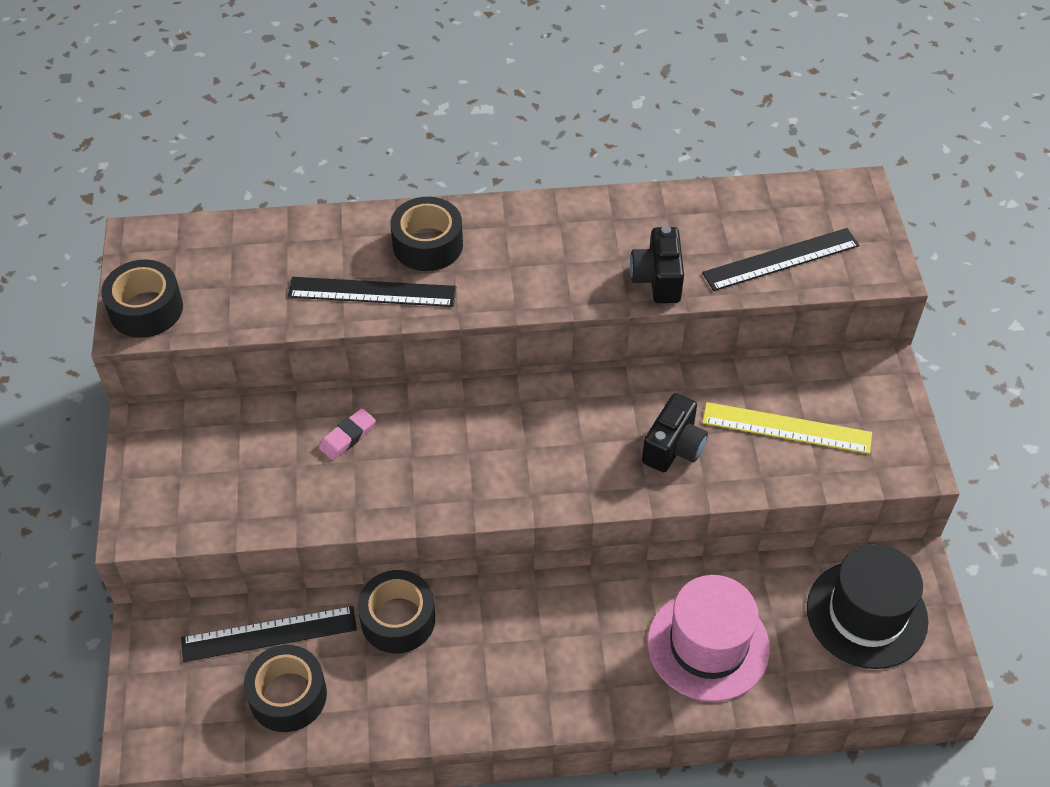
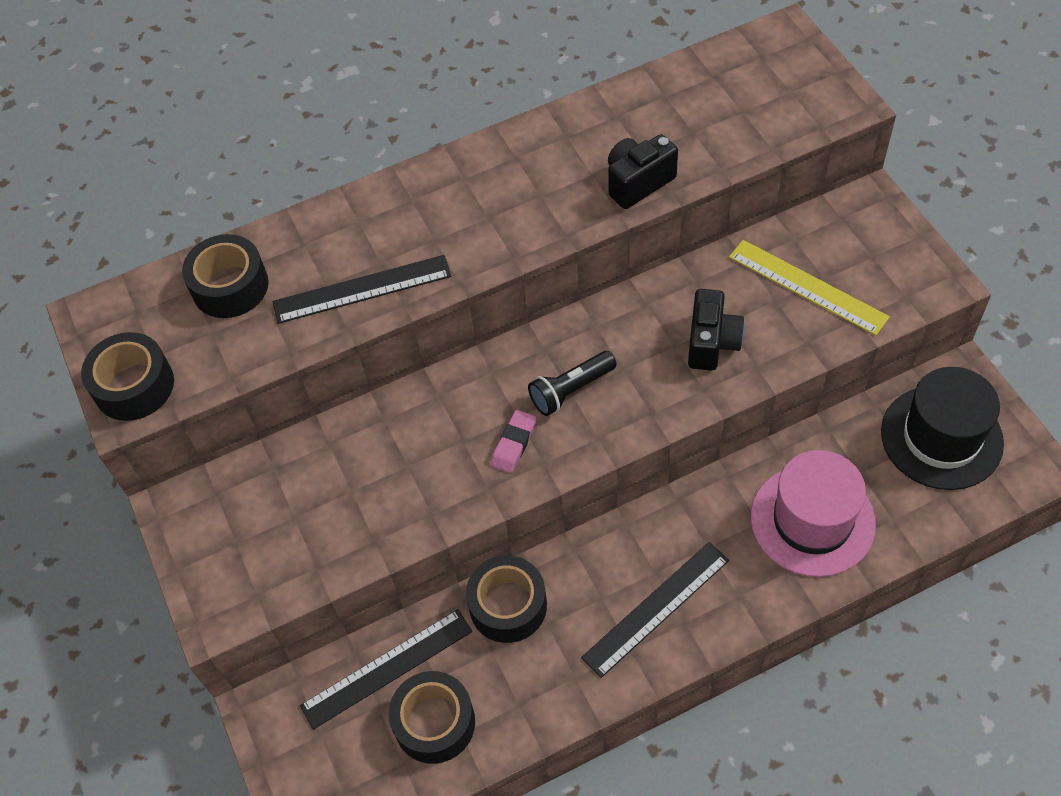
camera: 15 degrees left, 5 degrees up
(347, 437) = (390, 444): pink eraser -> pink eraser (514, 443)
(428, 244) = (395, 222): black tape -> black tape (230, 286)
(527, 446) = (571, 390): none -> black flashlight
(657, 279) = (638, 182): black camera -> black camera turned 75 degrees clockwise
(781, 259) = (745, 124): black ruler -> black ruler (656, 608)
(786, 428) = (807, 286): yellow ruler -> yellow ruler turned 45 degrees clockwise

